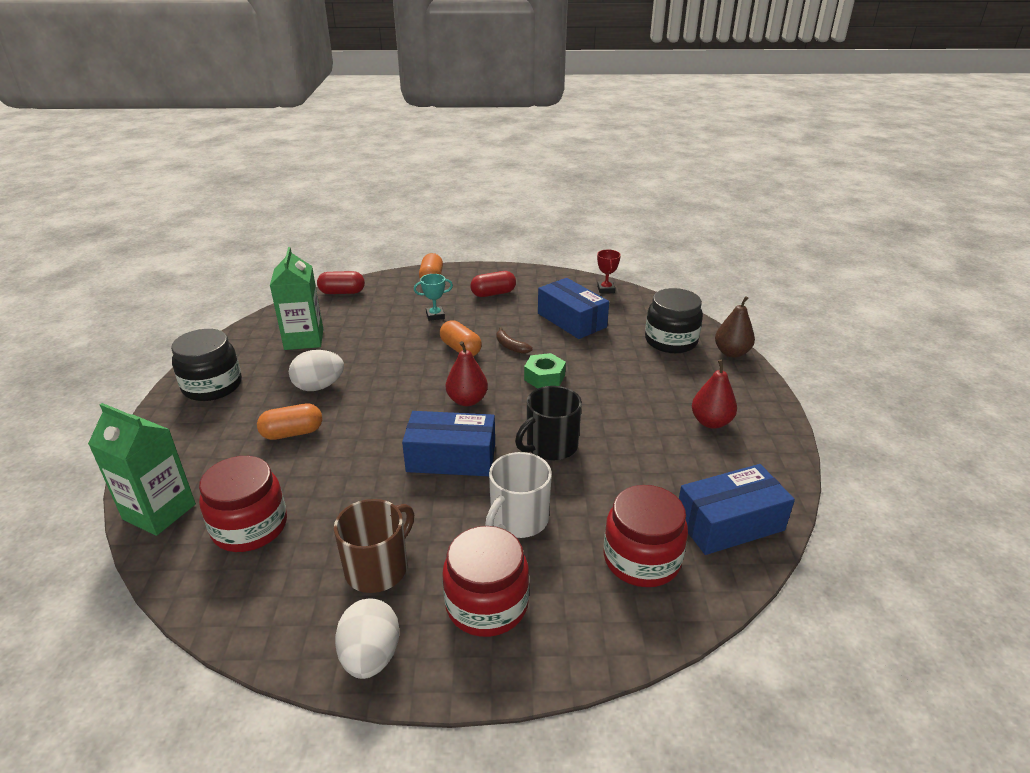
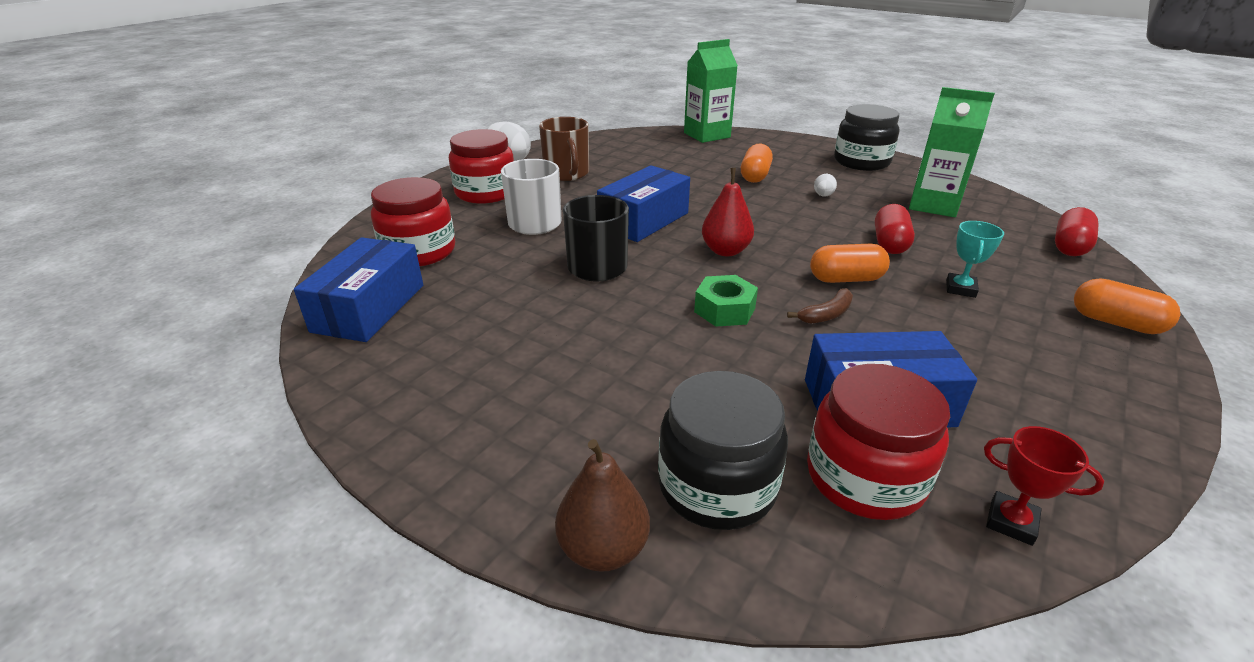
camera: 125 degrees right, 0 degrees up
(250, 527) = (658, 151): red jar -> red jar (865, 477)
(319, 386) = (823, 195): white egg -> white egg, size x0.51
(493, 293) = (1030, 361): red capsule -> red capsule (890, 243)
(510, 346) = (826, 314): brown banana -> brown banana turned 150 degrees clockwise
(711, 422) = (488, 388): red pear -> none

